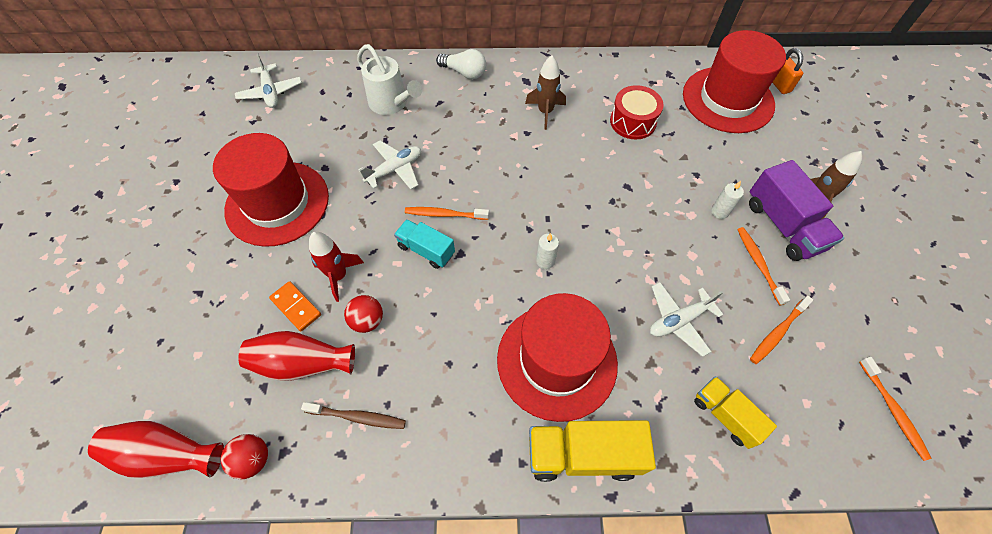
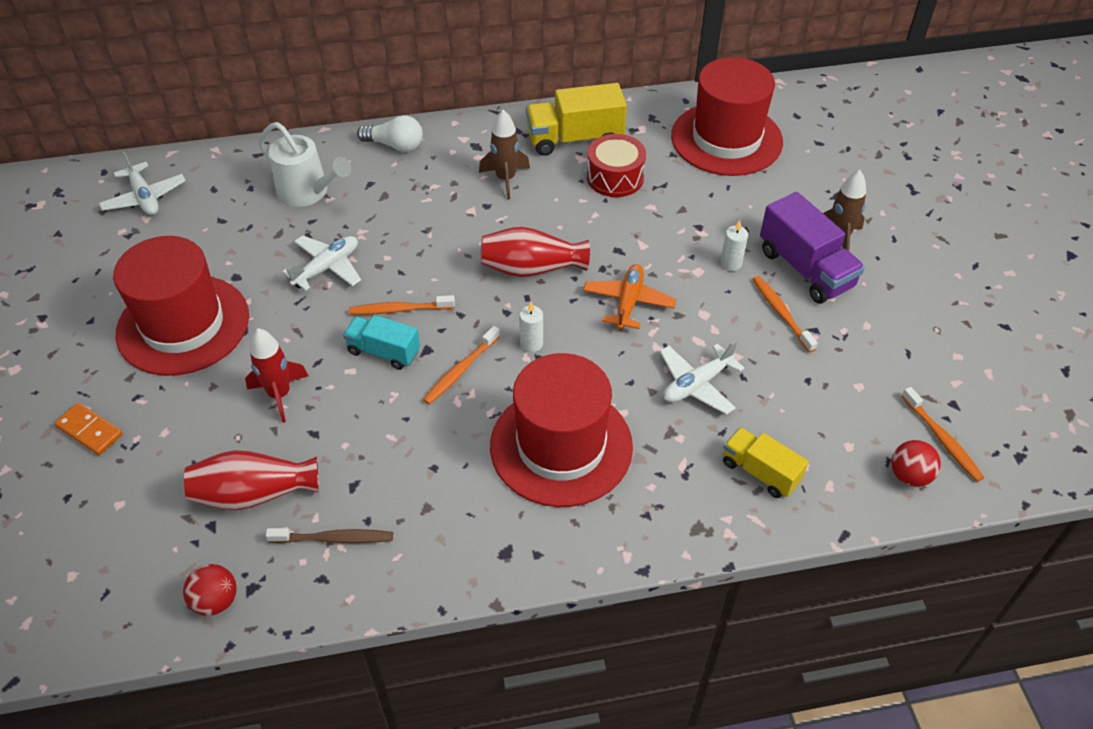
camera: 10 degrees left, 10 degrees down
(167, 454) = (108, 612): red vase -> red vase (531, 268)
(296, 307) = (233, 435): orange domino -> orange domino (89, 431)
(367, 321) = (326, 437): red ball -> red ball (909, 475)
(583, 454) = (605, 534): yellow truck -> yellow truck (575, 139)
(630, 235) = (628, 302): none -> orange plane
(777, 332) = (809, 381): orange toothbrush -> orange toothbrush (460, 370)
(778, 84) = (785, 114): orange padlock -> none

